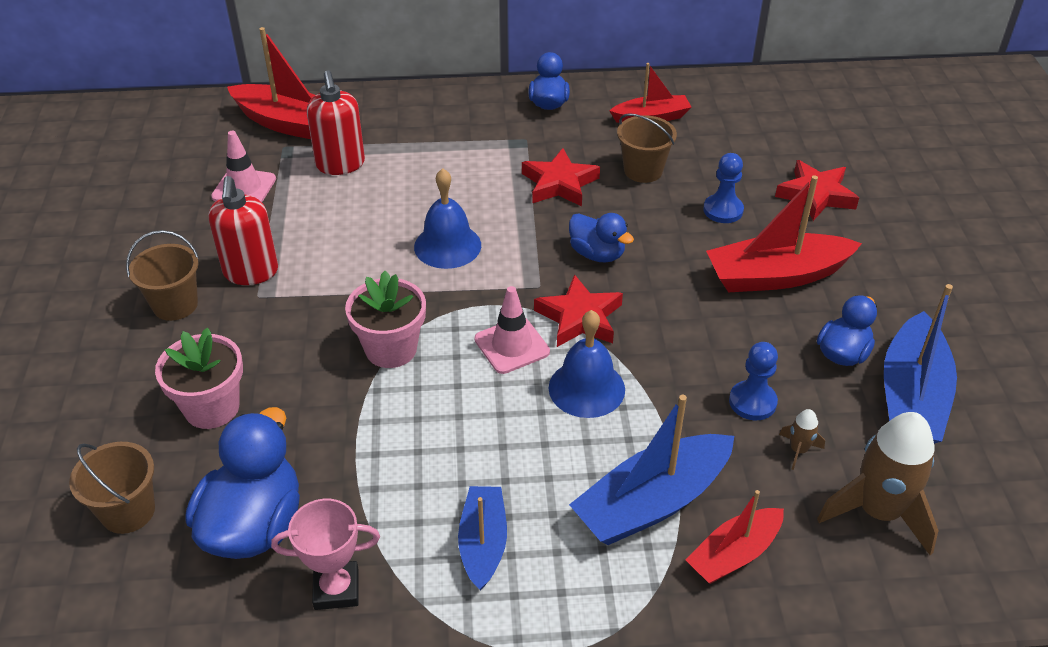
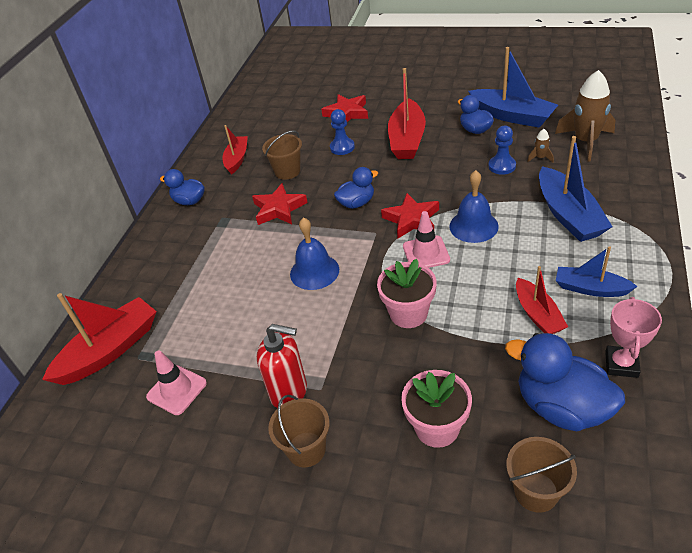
camera: 65 degrees left, 0 degrees up
(340, 164) = (185, 322): red soap dispenser -> none
(734, 554) = (608, 192): red boat -> red boat (538, 314)

